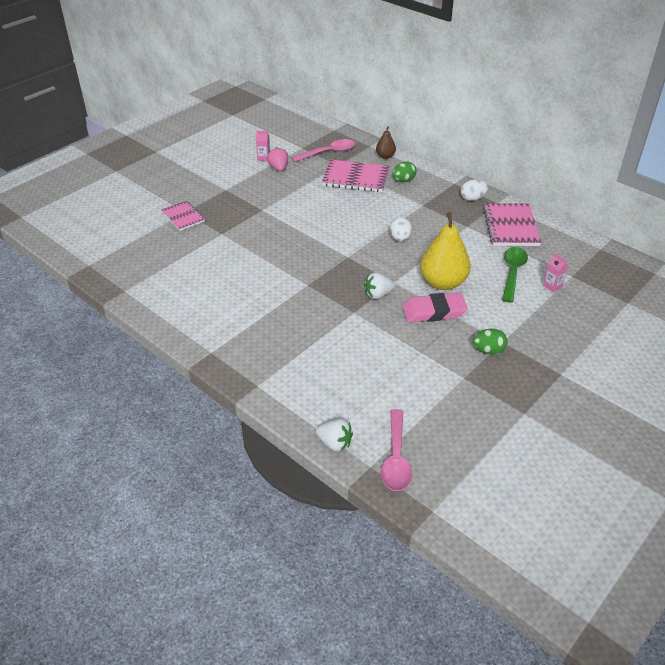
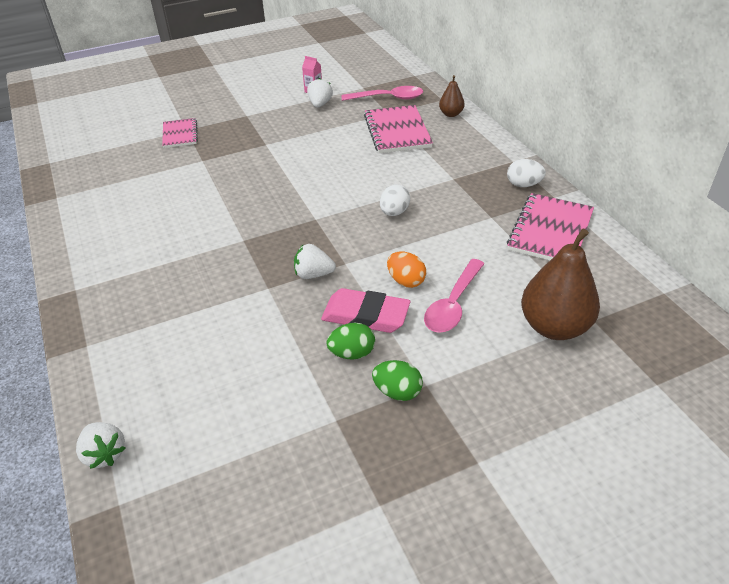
camera: 25 degrees right, 0 degrees up
(278, 168) = (320, 104): pink strawberry -> white strawberry
(355, 178) = (397, 131): pink notebook -> pink notebook turned 45 degrees clockwise
(396, 458) = (158, 505): pink spoon -> pink spoon (453, 304)
(403, 180) = (451, 145): green egg -> green egg (352, 353)
(443, 282) = (406, 281): yellow pear -> orange egg
(512, 273) = (509, 293): green spoon -> none
(552, 286) = (554, 327): pink carton -> brown pear

